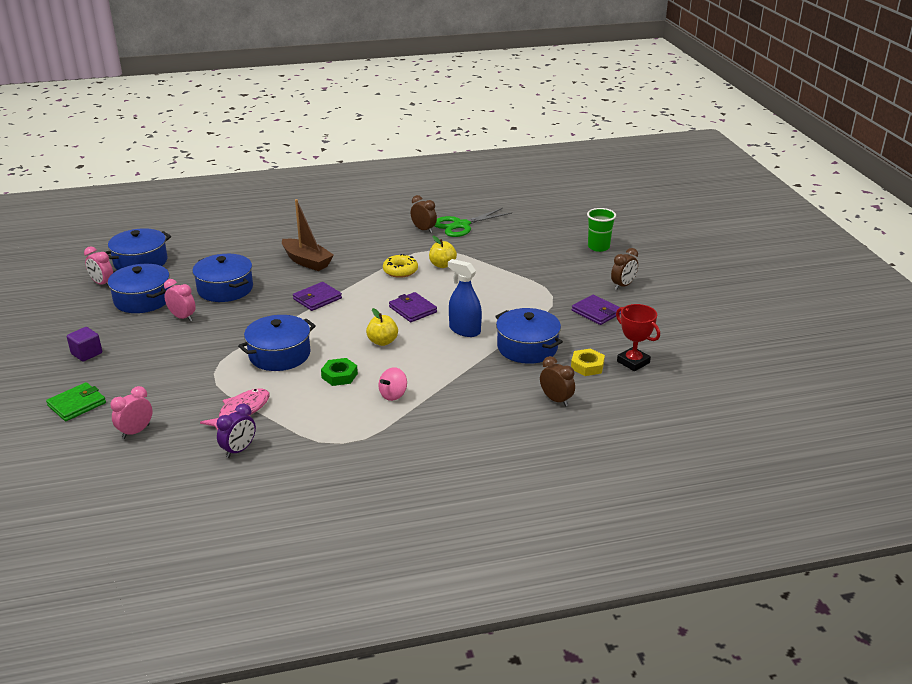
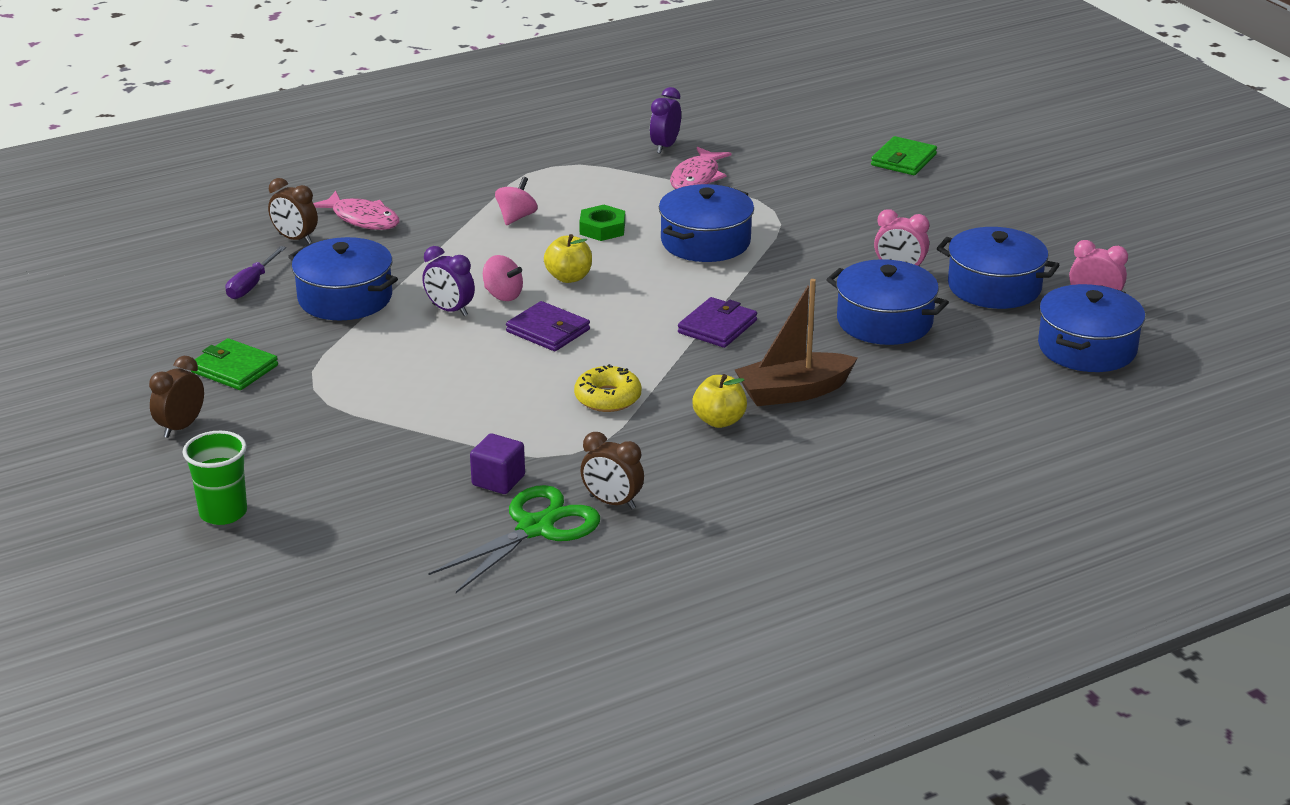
camera: 165 degrees right, 0 degrees up
(87, 353) = (971, 209): purple cube -> purple cube (498, 480)
(136, 431) = (800, 146): pink clock -> none
(307, 261) = (793, 392): brown boat -> brown boat turned 45 degrees counterclockwise
(429, 335) = (503, 295): none -> pink spinning top
(442, 265) = (534, 422): yellow apple -> yellow apple (719, 421)
(464, 330) = (449, 310): blue spray bottle -> purple clock
(505, 411) = (362, 219): none -> pink fish
(587, 366) = (251, 285): yellow nut -> purple screwdriver
(596, 312) = (234, 369): purple wallet -> green wallet
(633, 362) = (181, 299): red trophy -> none

